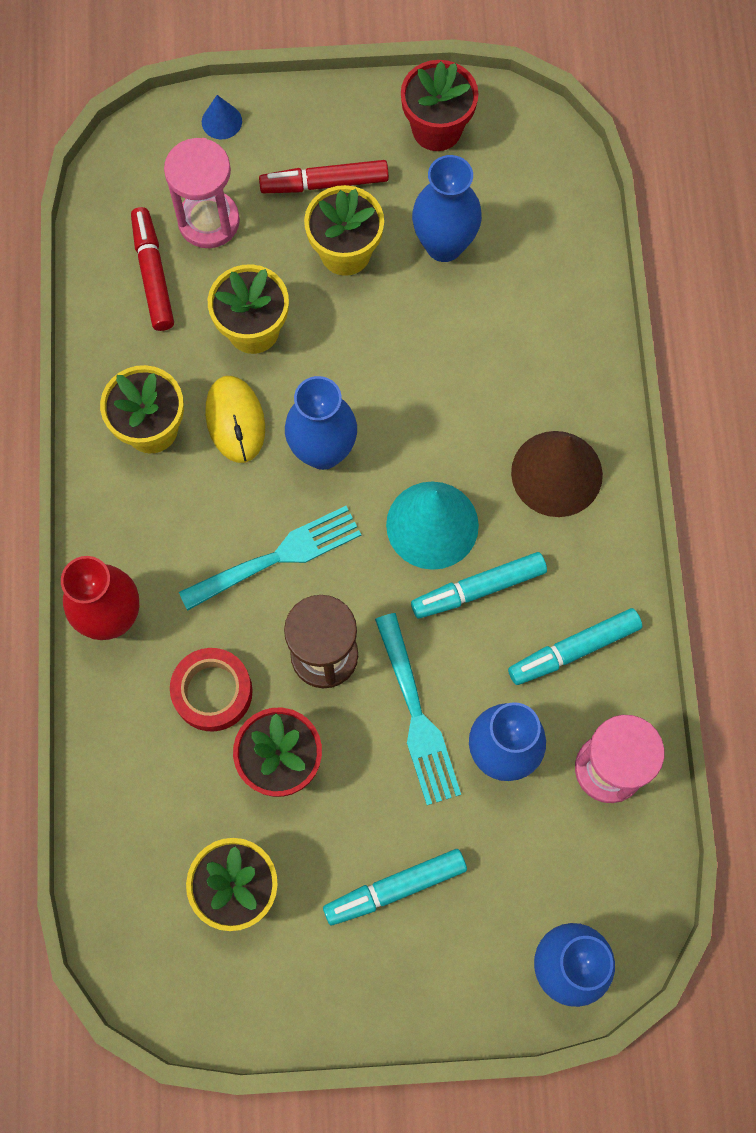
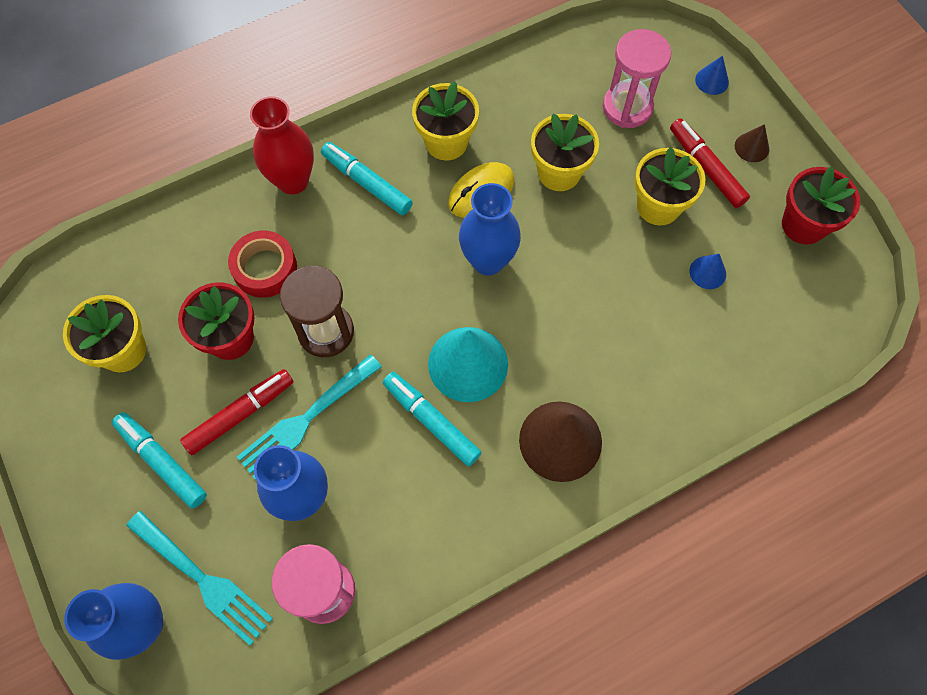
camera: 65 degrees right, 5 degrees down
(153, 274) = (565, 91): red marker -> red marker (240, 414)
(278, 557) = (388, 266): turquoise fork -> turquoise fork (203, 579)
(323, 127) = (751, 147): none -> brown cone
(444, 245) = (707, 272): blue vase -> blue cone
(573, 650) = (414, 518): turquoise marker -> turquoise marker (367, 183)

